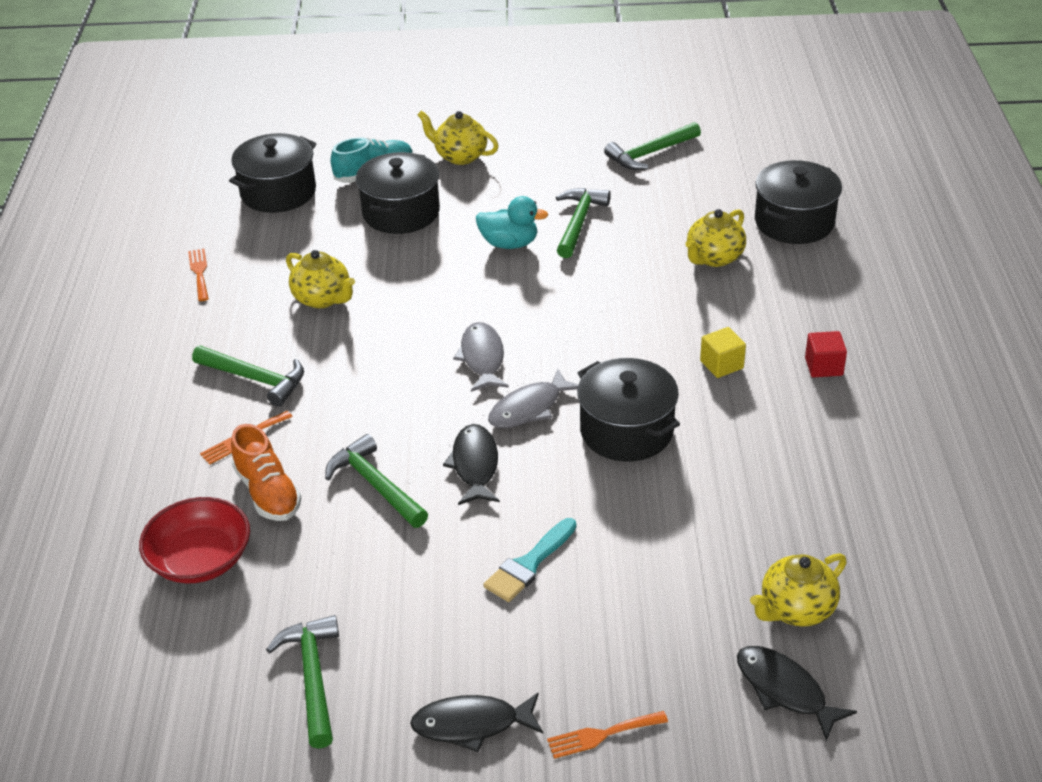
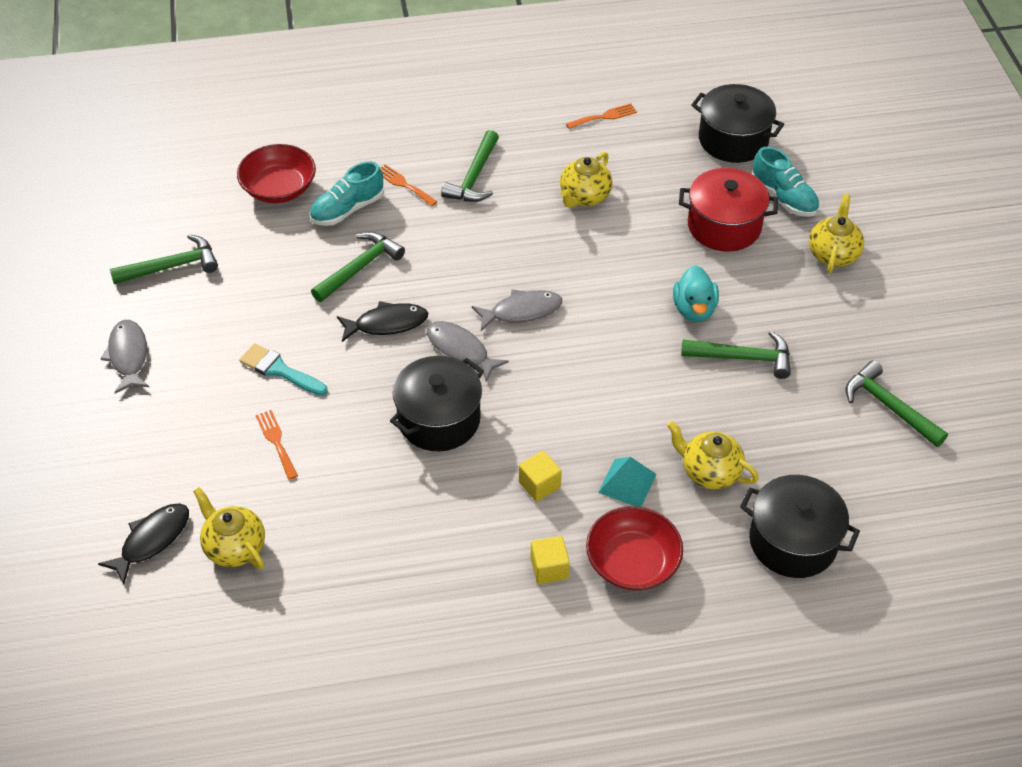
camera: 80 degrees right, 10 degrees up
(268, 492) = (347, 209): orange shoe -> turquoise shoe
(401, 213) = (724, 226): black pot -> red pot
(472, 724) = (128, 356): black fish -> grey fish
(602, 735) = (116, 429): orange fork -> orange fork (276, 441)
(723, 308) = (627, 483): none -> turquoise pyramid
(816, 314) = (632, 562): none -> red bowl
(823, 366) = (549, 568): red cube -> yellow cube

